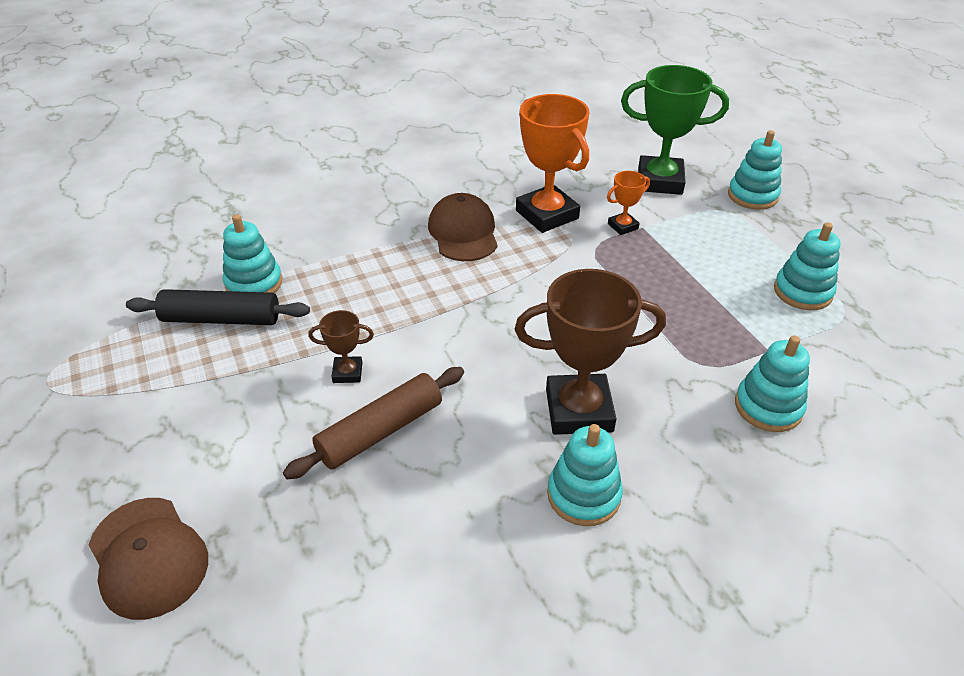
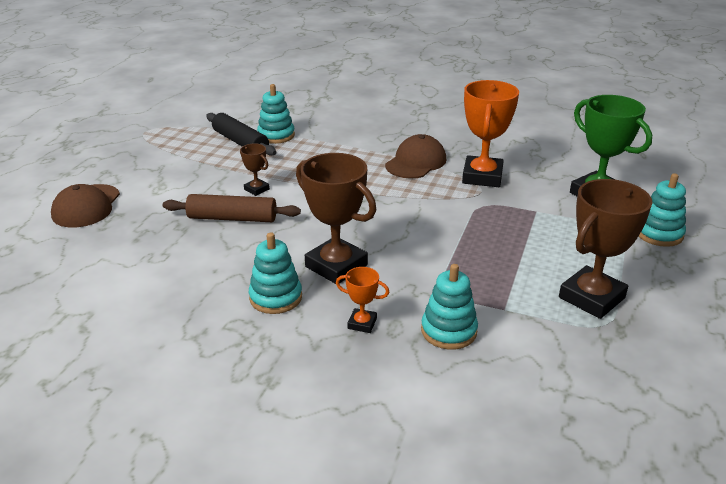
camera: 45 degrees right, 10 degrees down
(623, 226) = (522, 204): orange trophy -> orange trophy (362, 323)
(802, 292) = (591, 298): turquoise stacking toy -> brown trophy

